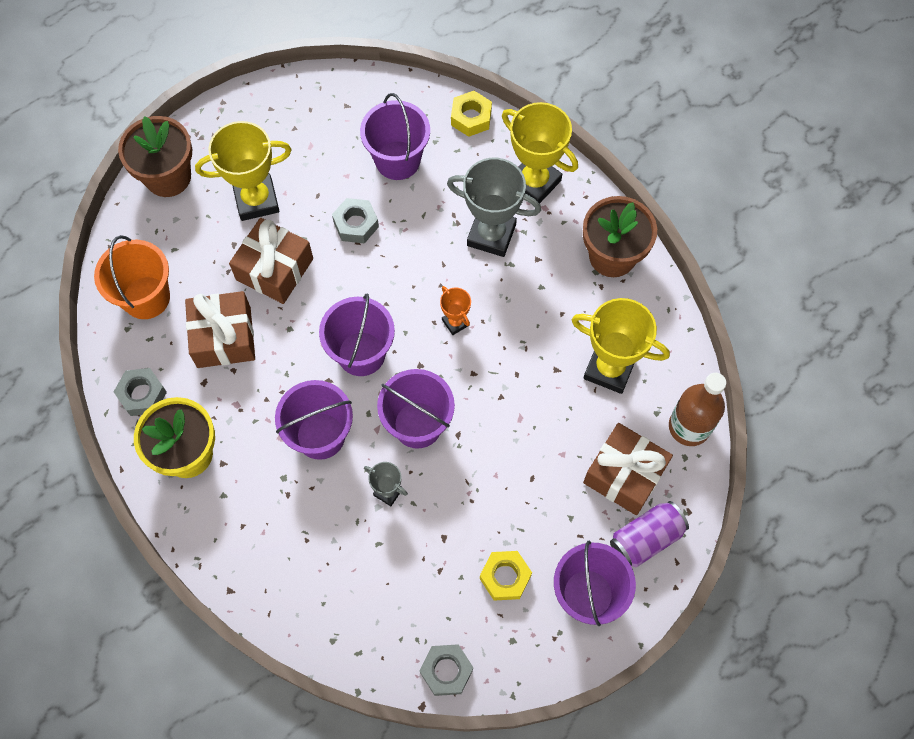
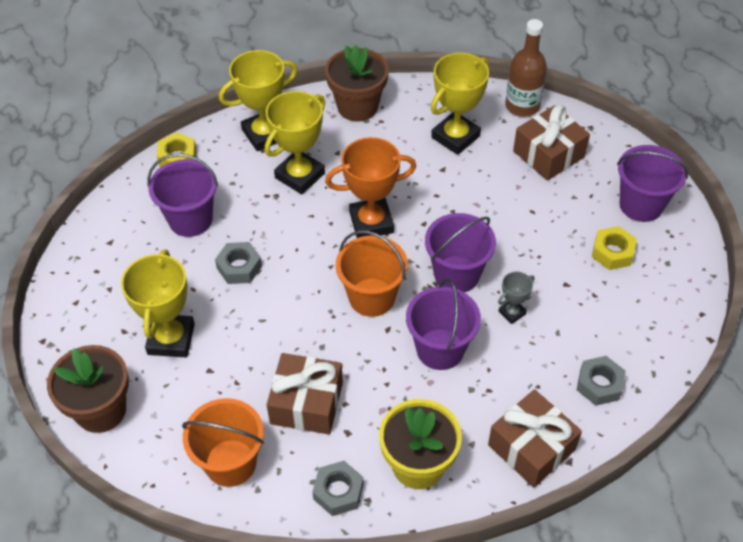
camera: 70 degrees left, 15 degrees down
(274, 269) = (253, 343): brown gift -> brown gift (531, 447)
(361, 353) = (372, 297): purple bucket -> orange bucket
(446, 671) = (683, 314): grey nut -> grey nut (599, 384)
(455, 322) = (371, 222): orange trophy -> orange trophy, size x2.00
(491, 235) = (300, 175): grey trophy -> yellow trophy
(645, 538) = (605, 157): purple can -> none

